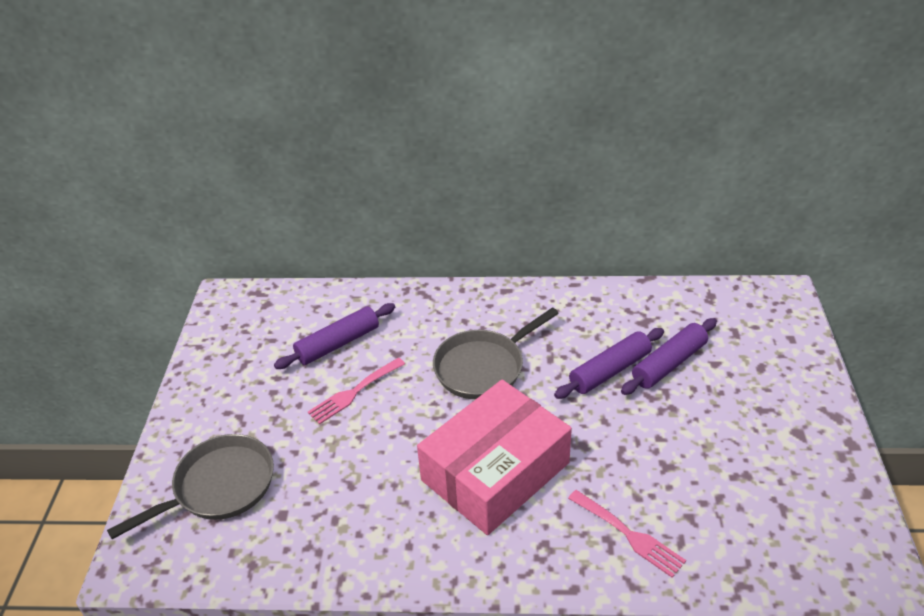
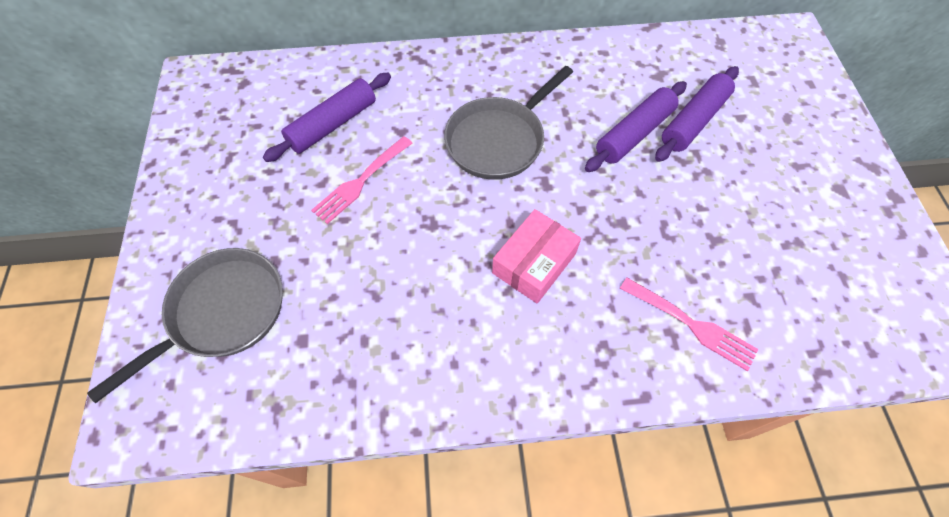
camera: 10 degrees left, 20 degrees up
(495, 471) = (534, 263): pink box -> pink box, size x0.53

